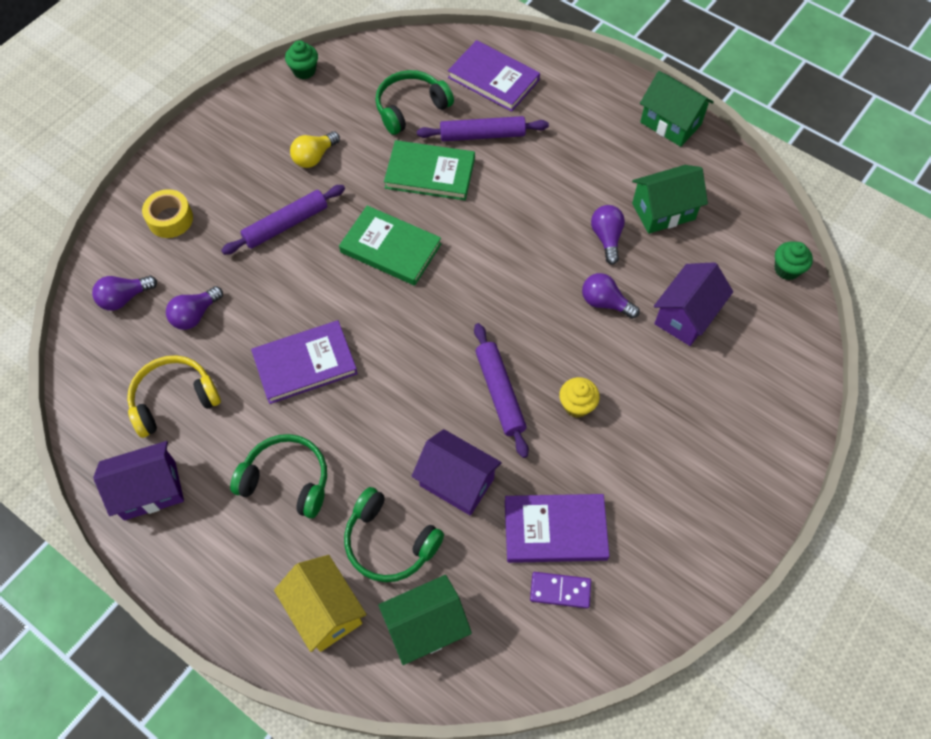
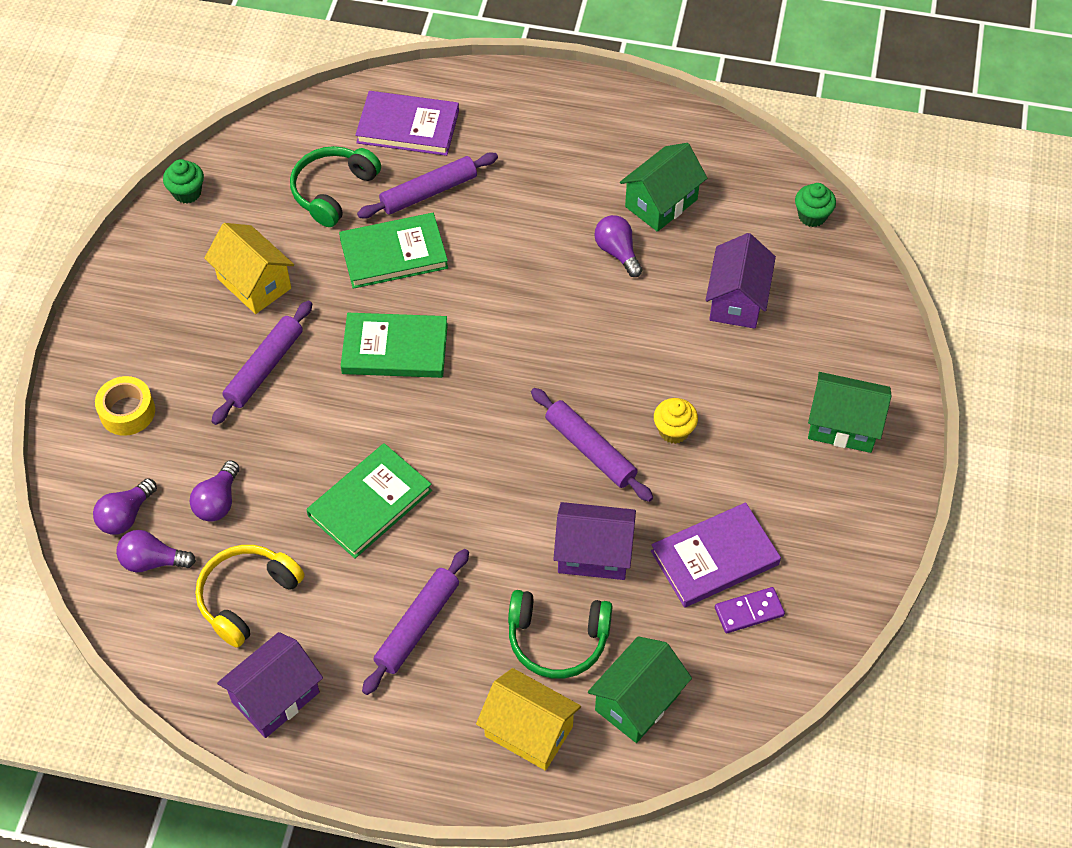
camera: 25 degrees left, 5 degrees down
(287, 480) = (417, 625): green headphones -> purple rolling pin
(305, 364) = (370, 503): purple book -> green book
(314, 157) = (254, 283): yellow light bulb -> yellow house
(605, 303) = (649, 318): purple light bulb -> purple light bulb (153, 561)
(670, 123) = (622, 108): green house -> green house (843, 426)

